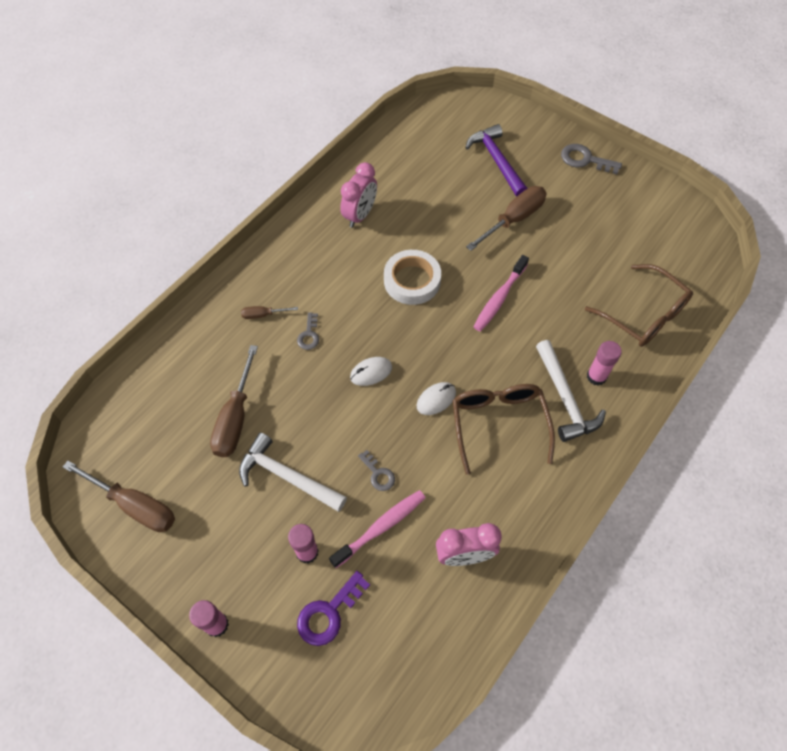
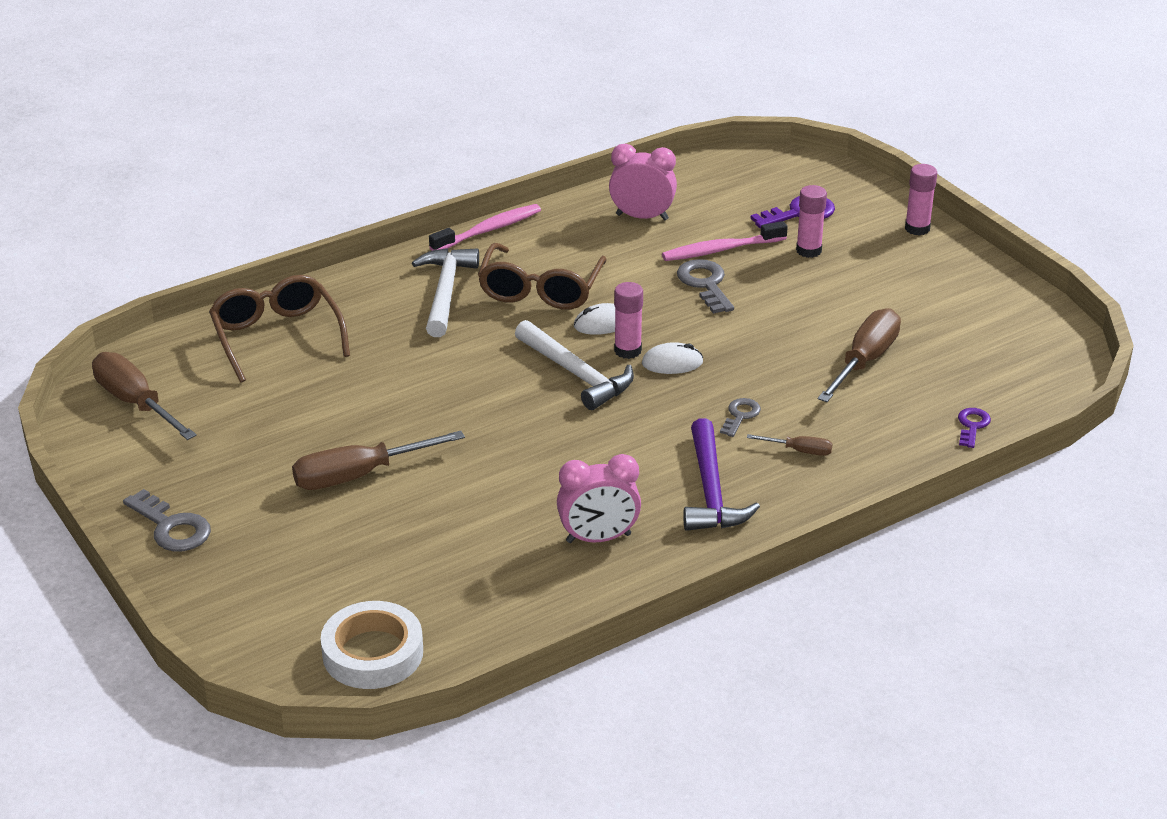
camera: 160 degrees left, 25 degrees down
(135, 505) = (1001, 319): brown screwdriver -> brown screwdriver (135, 403)
(152, 372) = (972, 425): none -> purple key
(287, 476) = (813, 303): white hammer -> white hammer (576, 374)
(360, 215) = (598, 538): pink clock -> pink clock turned 150 degrees counterclockwise
(378, 474) = (705, 284): grey key -> grey key, size x1.61
(412, 281) = (563, 439): white tape -> white tape (373, 653)
(496, 161) = (319, 562): purple hammer -> purple hammer (711, 491)
(499, 298) = (453, 394): pink toothbrush -> pink toothbrush (489, 230)
(596, 376) = (391, 300): pink glue stick -> pink glue stick (627, 351)

